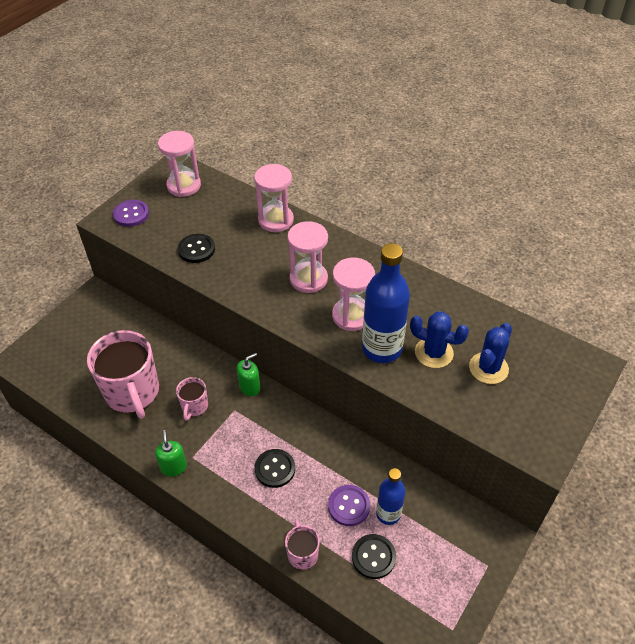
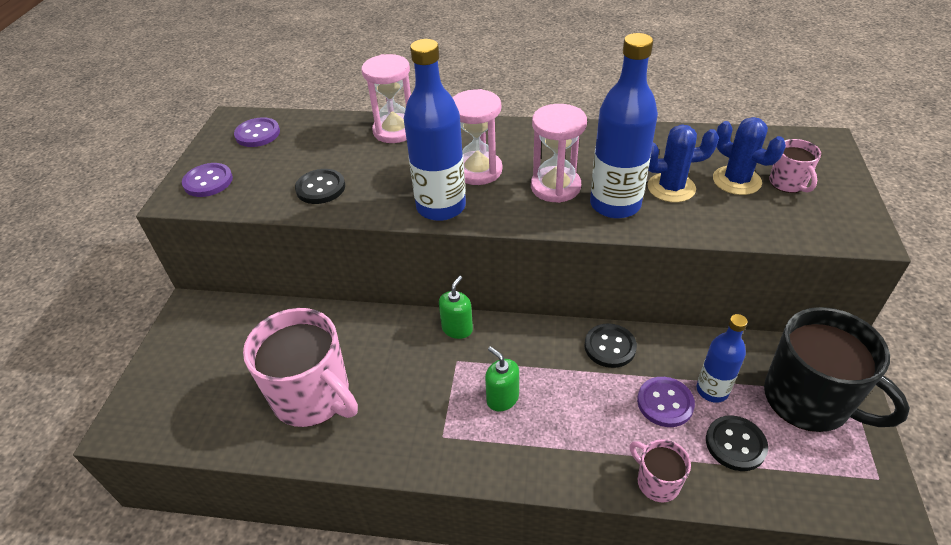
camera: 25 degrees left, 5 degrees down
(174, 467) = (427, 459): green soap dispenser -> green soap dispenser (502, 398)
(184, 186) = (257, 134): pink hourglass -> purple button
(194, 406) = (405, 378): pink mug -> pink mug (788, 183)
(263, 298) = (441, 207): none -> blue bottle
(275, 469) = (552, 403): black button -> black button (610, 347)
(451, 555) = (809, 400): none -> black mug
(488, 368) = (736, 181): blue cactus -> blue cactus turned 45 degrees counterclockwise

